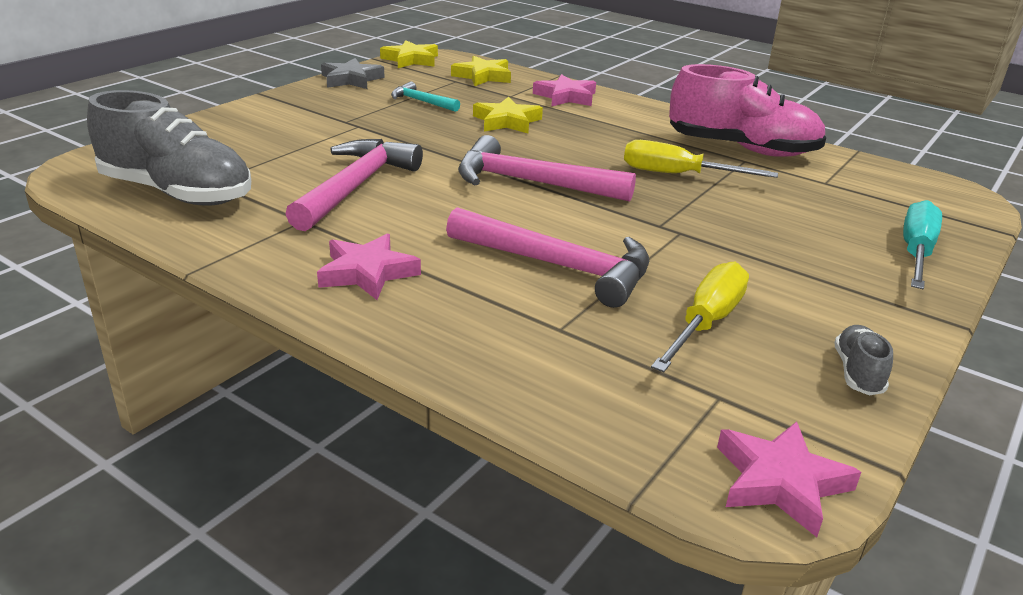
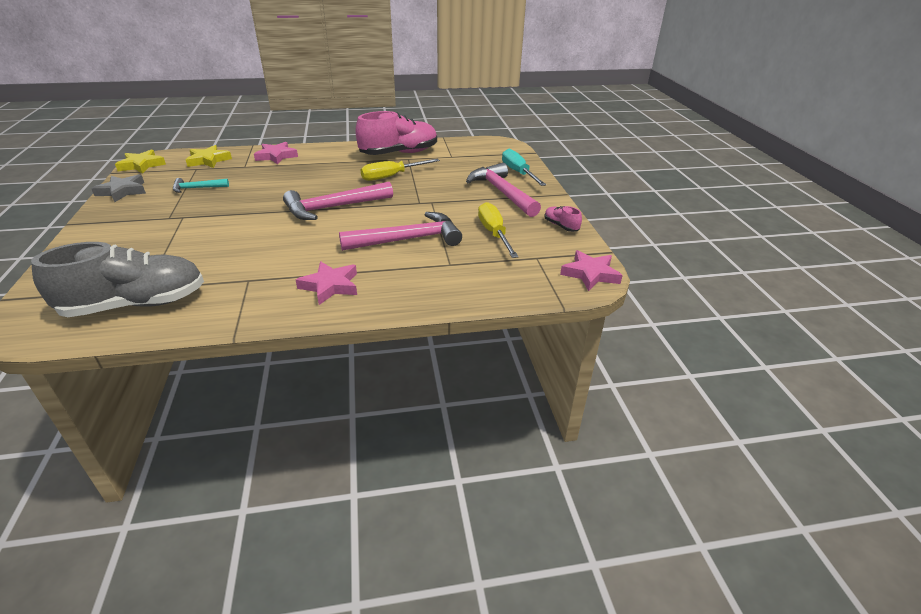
camera: 45 degrees left, 5 degrees up
(355, 187) = (245, 250): pink hammer -> pink hammer (502, 192)
(507, 121) = (267, 181): yellow star -> none
(858, 373) = (561, 226): grey shoe -> pink shoe

